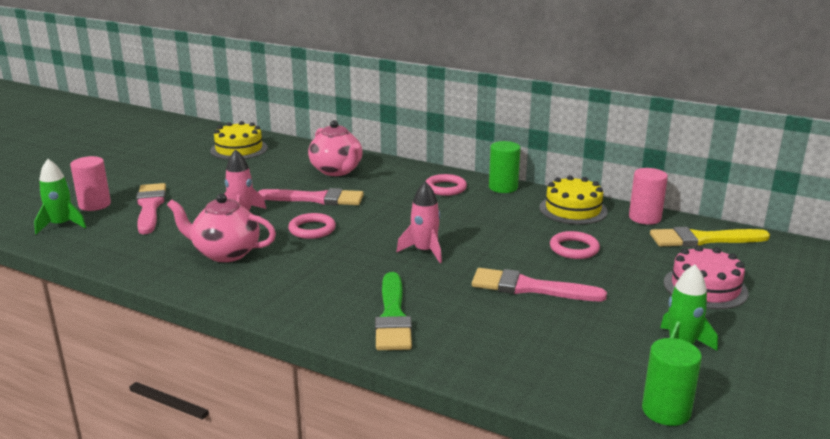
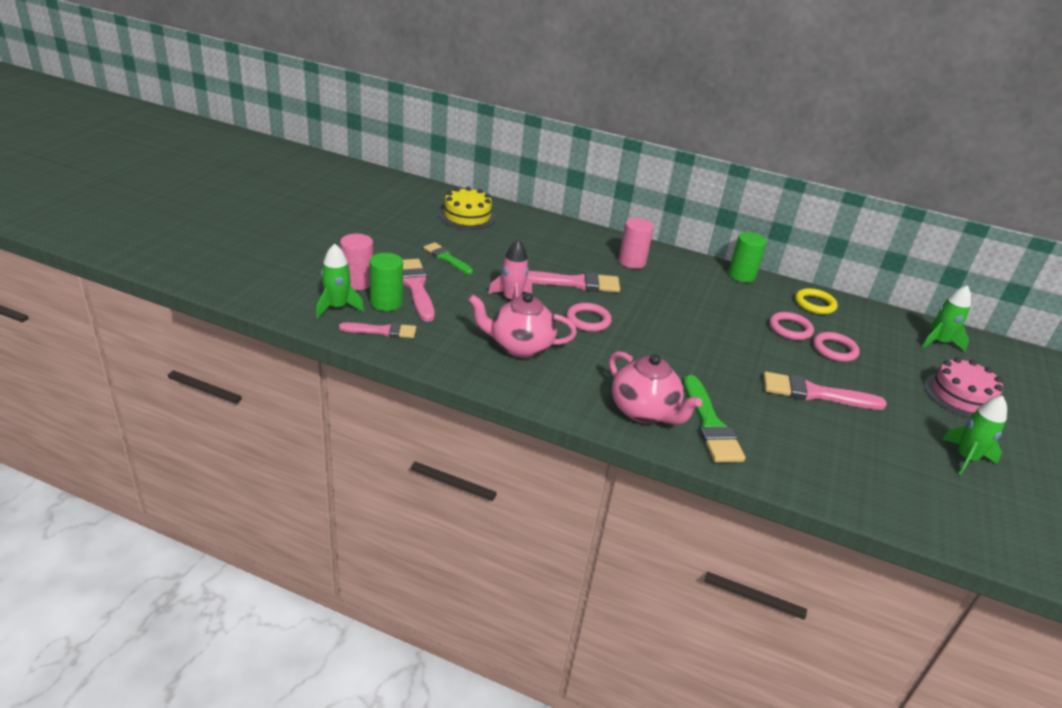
camera: 10 degrees left, 10 degrees up
(93, 243) = (382, 331): none -> pink brush
(196, 183) = (446, 258): none -> green brush
(337, 171) = (577, 248): pink teapot -> pink teapot (644, 411)
(424, 251) = (704, 349): pink rocket -> none
(445, 188) = (689, 274): pink ring -> pink ring (790, 329)
(573, 209) = (814, 304): yellow cake -> yellow ring
(644, 218) = (880, 316): pink cylinder -> pink cylinder (632, 262)
(666, 411) = (980, 526): green cylinder -> green cylinder (386, 302)
(703, 239) = (939, 342): yellow brush -> green rocket

